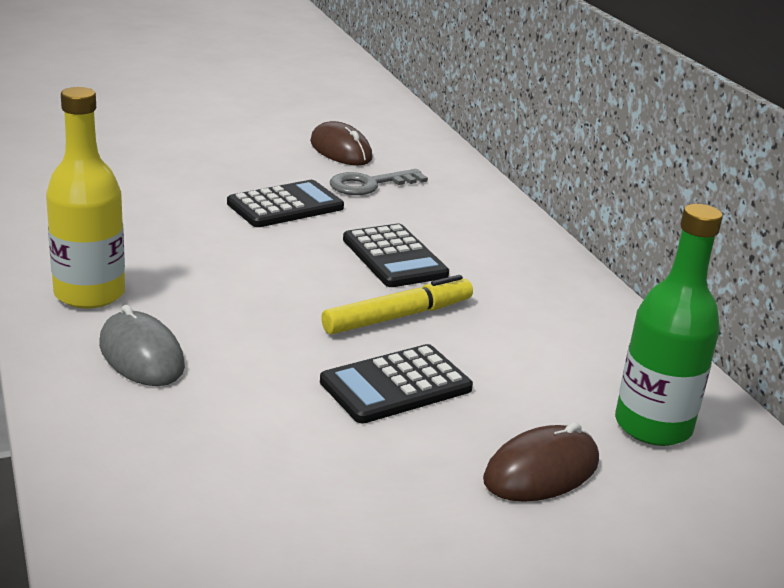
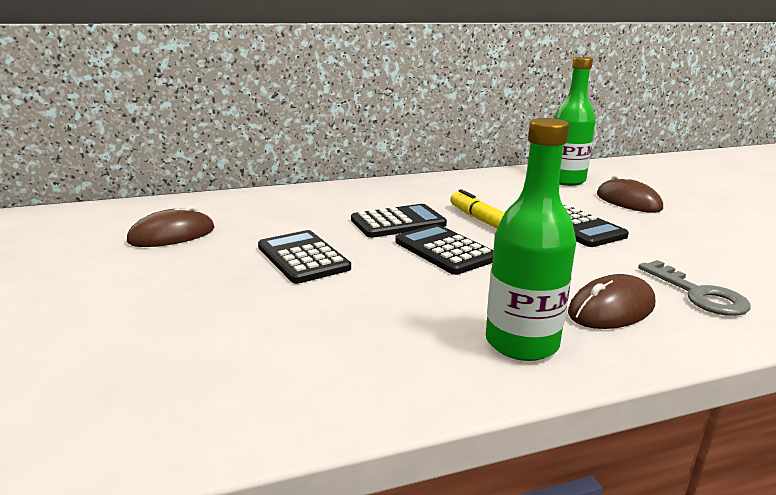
camera: 85 degrees left, 5 degrees down
(89, 294) = (521, 343): yellow bottle -> green bottle
(141, 355) = (611, 309): grey mouse -> brown mouse
(305, 278) = (445, 250): none -> black calculator
(370, 184) = (258, 226): grey key -> grey key (698, 294)

